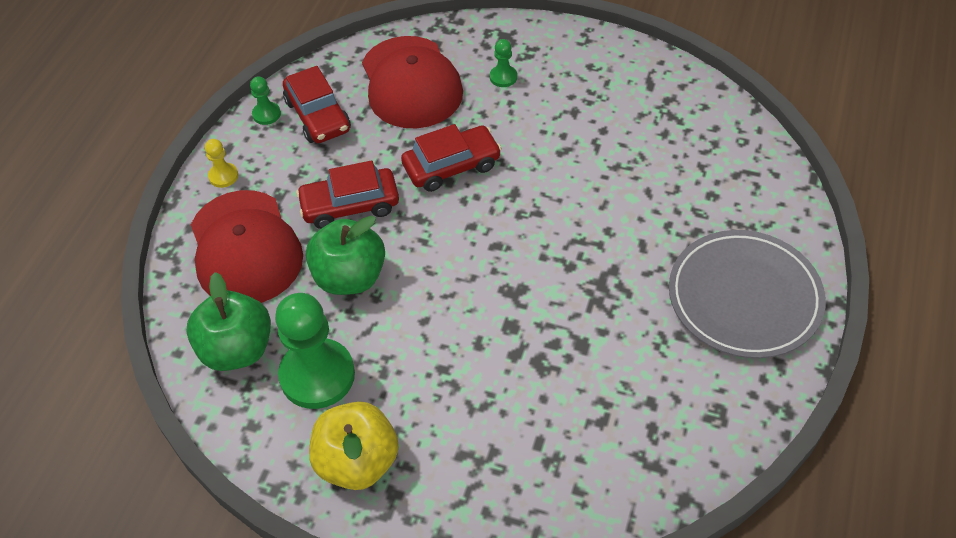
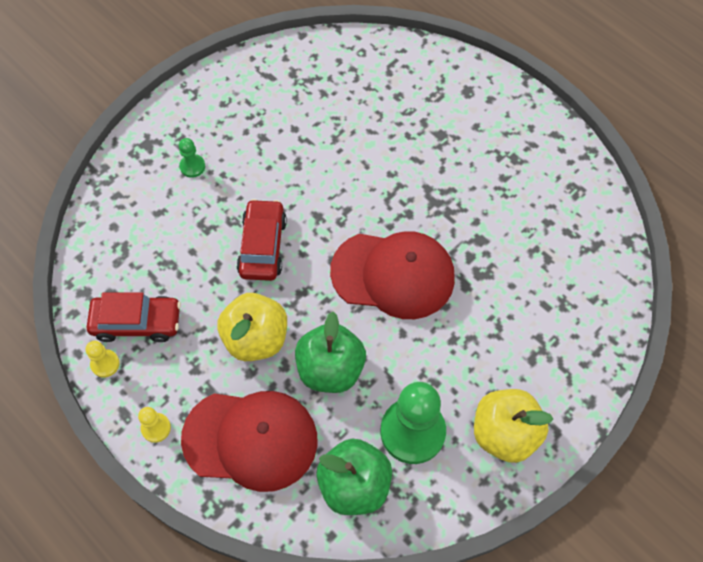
camera: 65 degrees left, 10 degrees up
(266, 114) = (105, 364): green pawn -> yellow pawn
(350, 205) = (256, 338): red car -> yellow apple
(411, 83) = (150, 235): red cap -> red cap (393, 274)
(744, 297) = (494, 125): grey plate -> none

